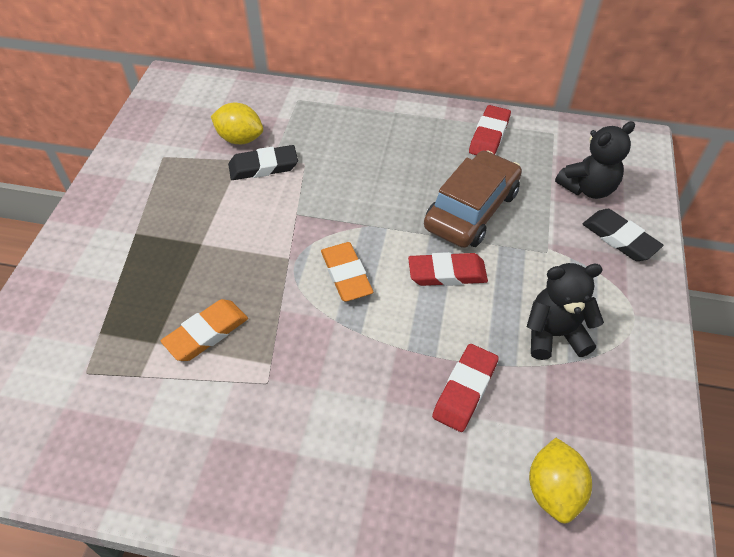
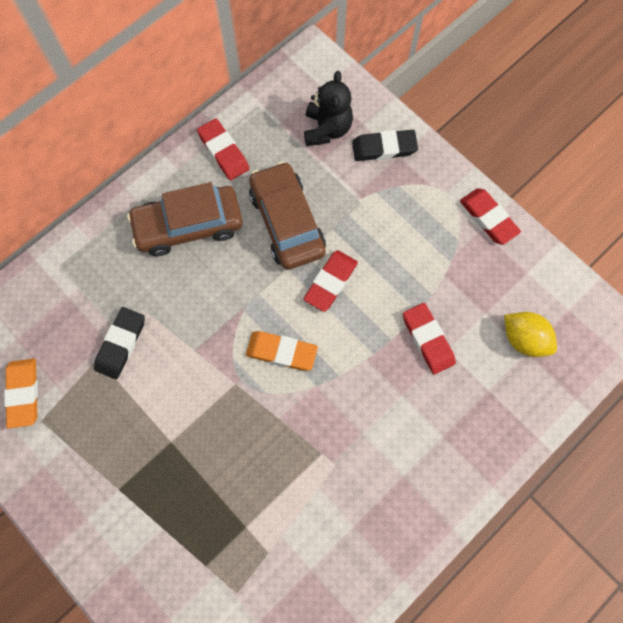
camera: 55 degrees left, 20 degrees up
(206, 333) = (263, 484): orange eraser -> orange eraser (23, 393)
(240, 139) = (71, 343): yellow lemon -> none
(402, 150) = (188, 226): none -> brown car
(554, 334) = (426, 253): black teddy bear -> none
(650, 369) = (488, 218): none -> red eraser

